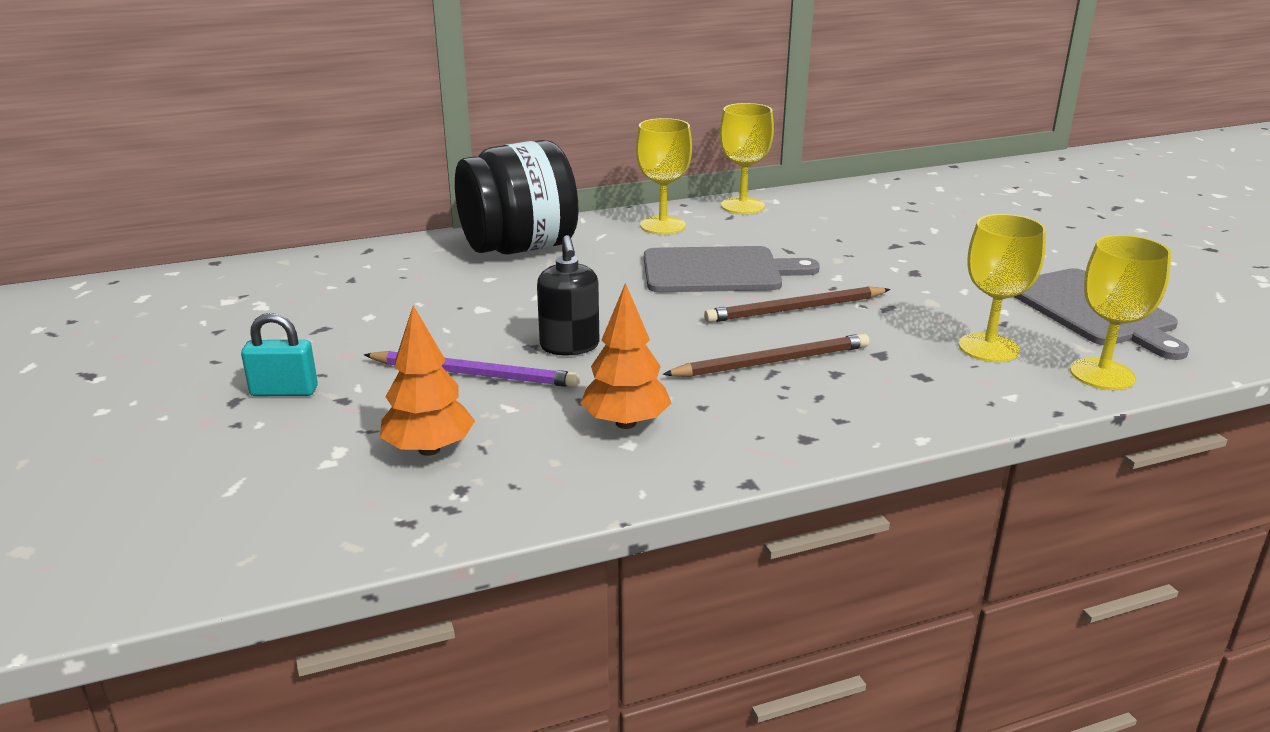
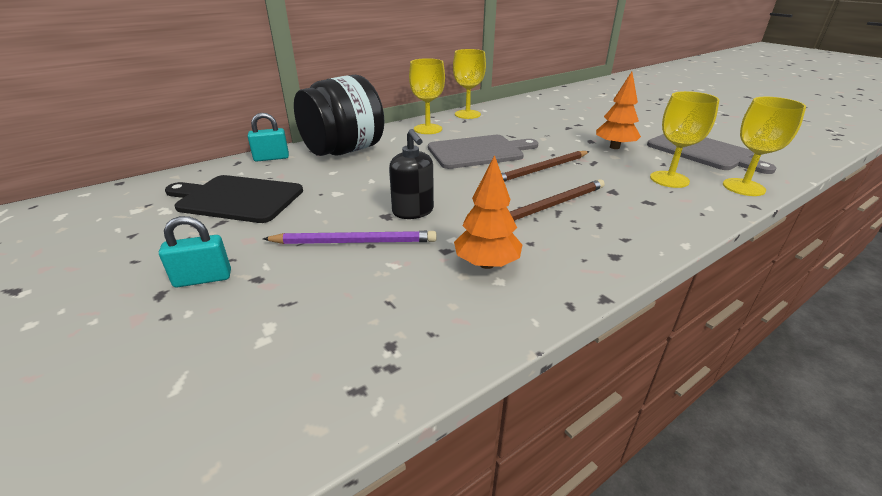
camera: 15 degrees left, 5 degrees up
(351, 300) = (237, 198): none -> black cutting board
(415, 248) = (271, 158): none -> turquoise padlock
(429, 449) = (347, 312): orange tree -> orange tree (614, 147)

